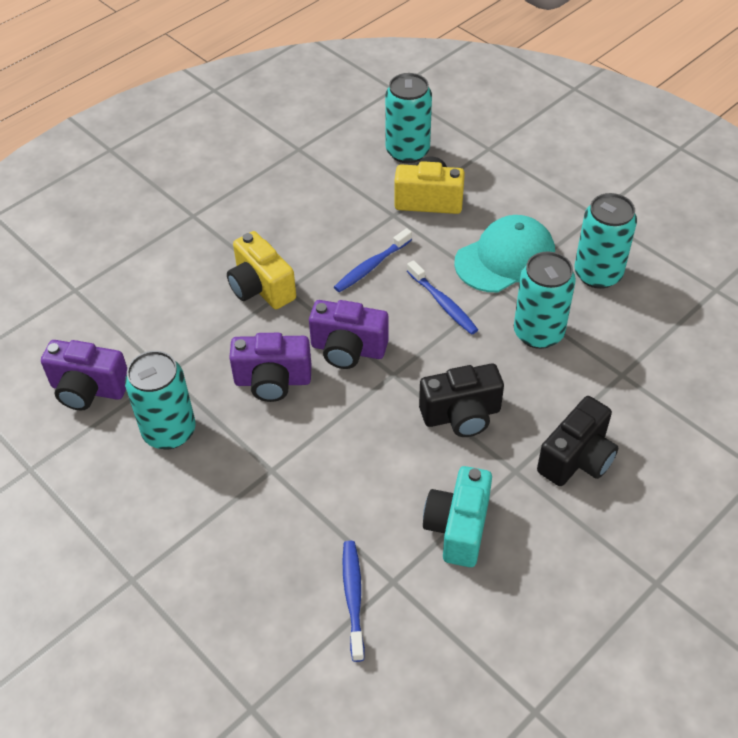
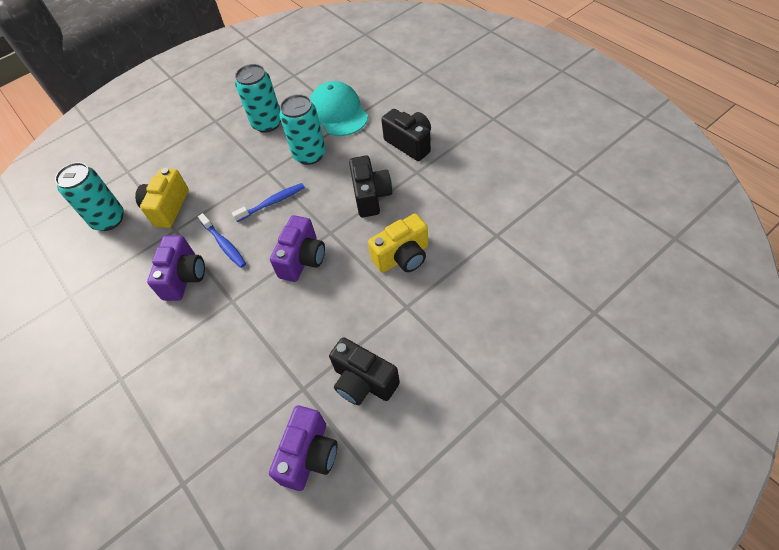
camera: 80 degrees left, 5 degrees up
(169, 431) = (363, 382): turquoise can -> black camera
(261, 288) = (225, 320): yellow camera -> yellow camera (403, 257)
(273, 381) = (324, 308): purple camera -> purple camera (184, 277)
(353, 597) = (509, 256): blue toothbrush -> none
(458, 528) = (457, 201): turquoise camera -> none
(505, 258) = (240, 167): turquoise cap -> turquoise cap (338, 112)

